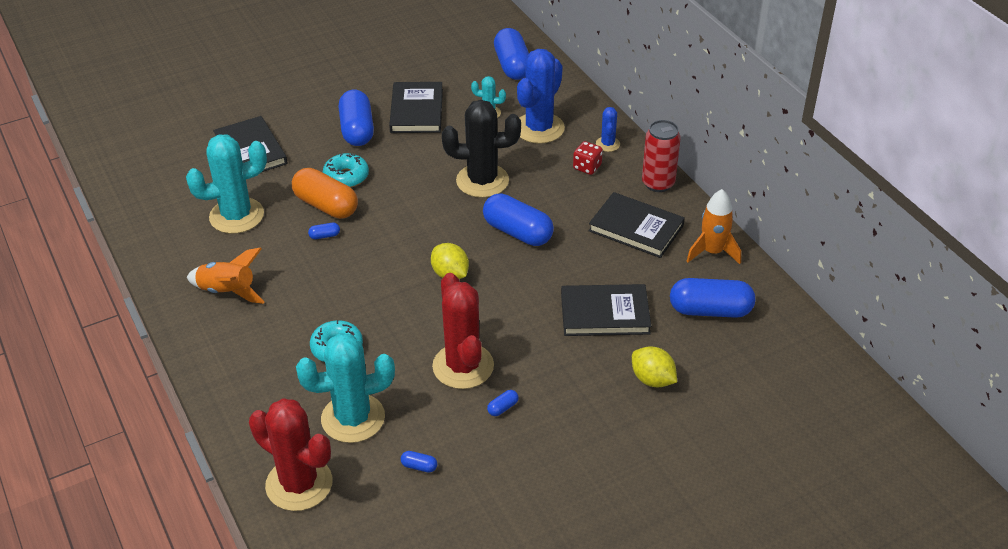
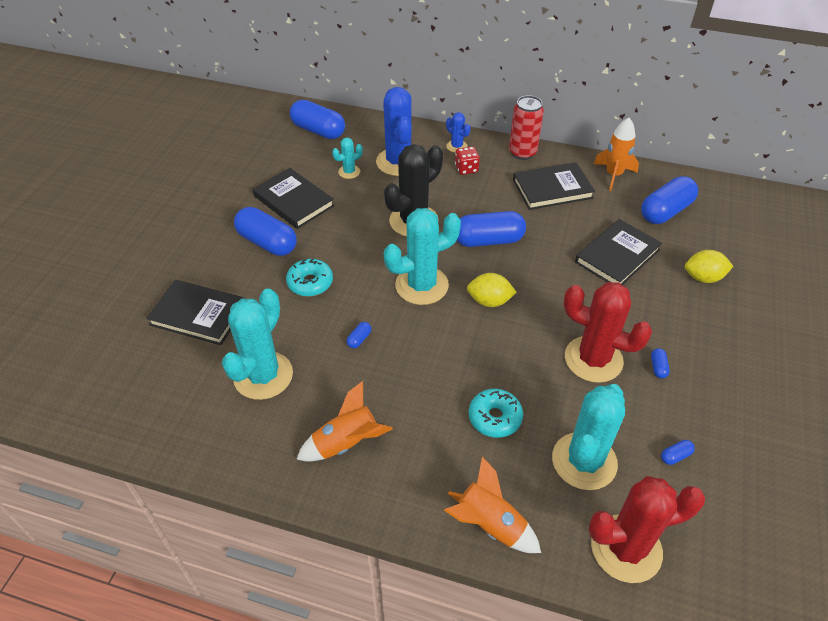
camera: 45 degrees left, 5 degrees up
(241, 402) = (489, 524): none -> orange rocket
(326, 205) = (326, 315): orange capsule -> none
(418, 230) = (421, 285): none -> turquoise cactus

